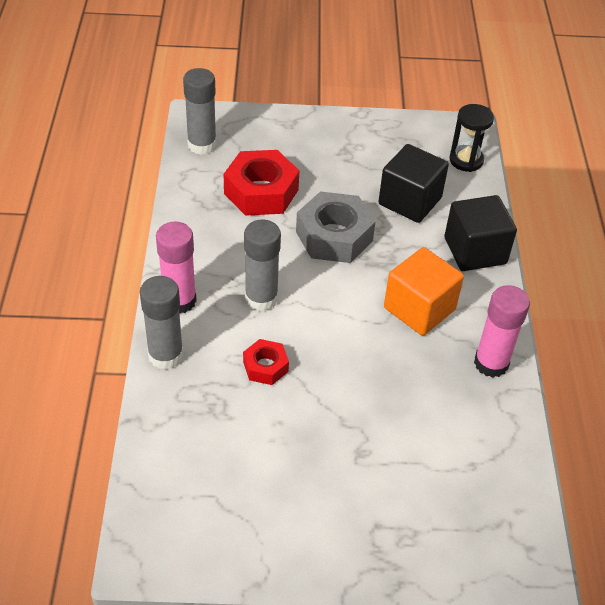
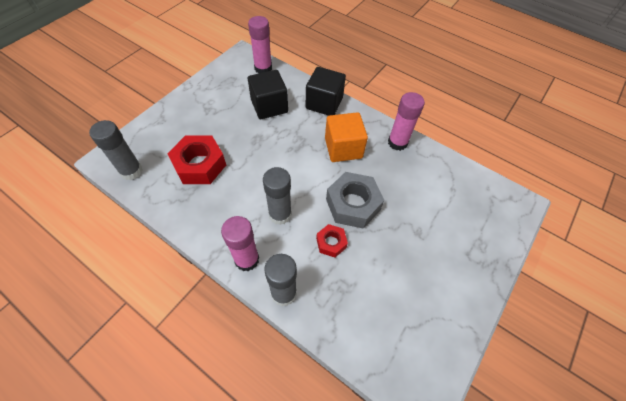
camera: 55 degrees left, 10 degrees up
(334, 236) = (264, 152): grey nut -> grey nut (353, 204)
(466, 160) = (263, 68): black hourglass -> pink glue stick

